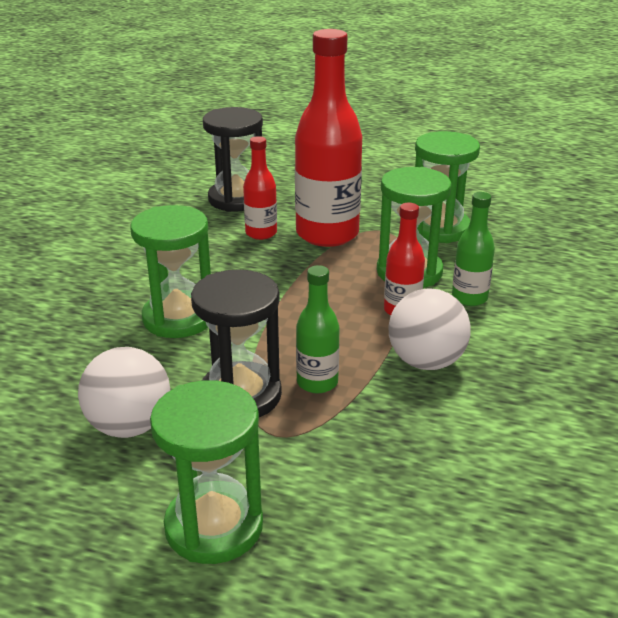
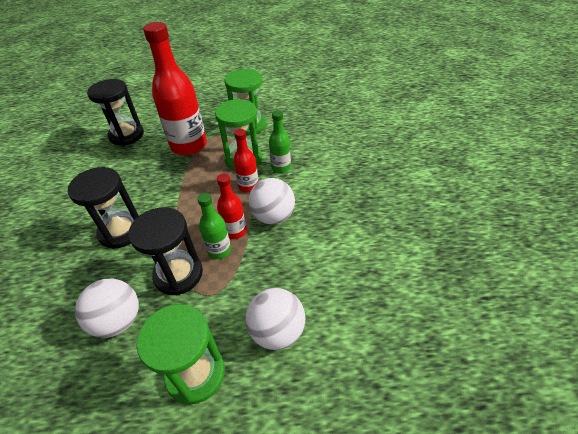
camera: 20 degrees left, 15 degrees up
(178, 318) = (121, 231): green hourglass -> black hourglass
(261, 233) = (150, 155): red bottle -> red bottle (235, 231)
(365, 515) = (277, 331): none -> white ball

